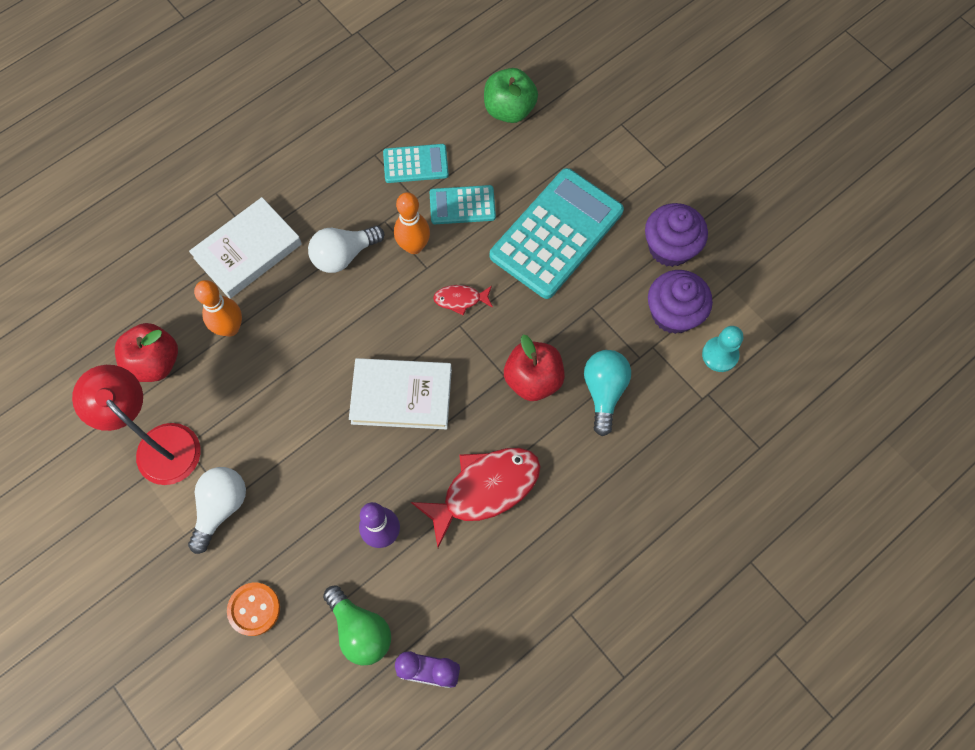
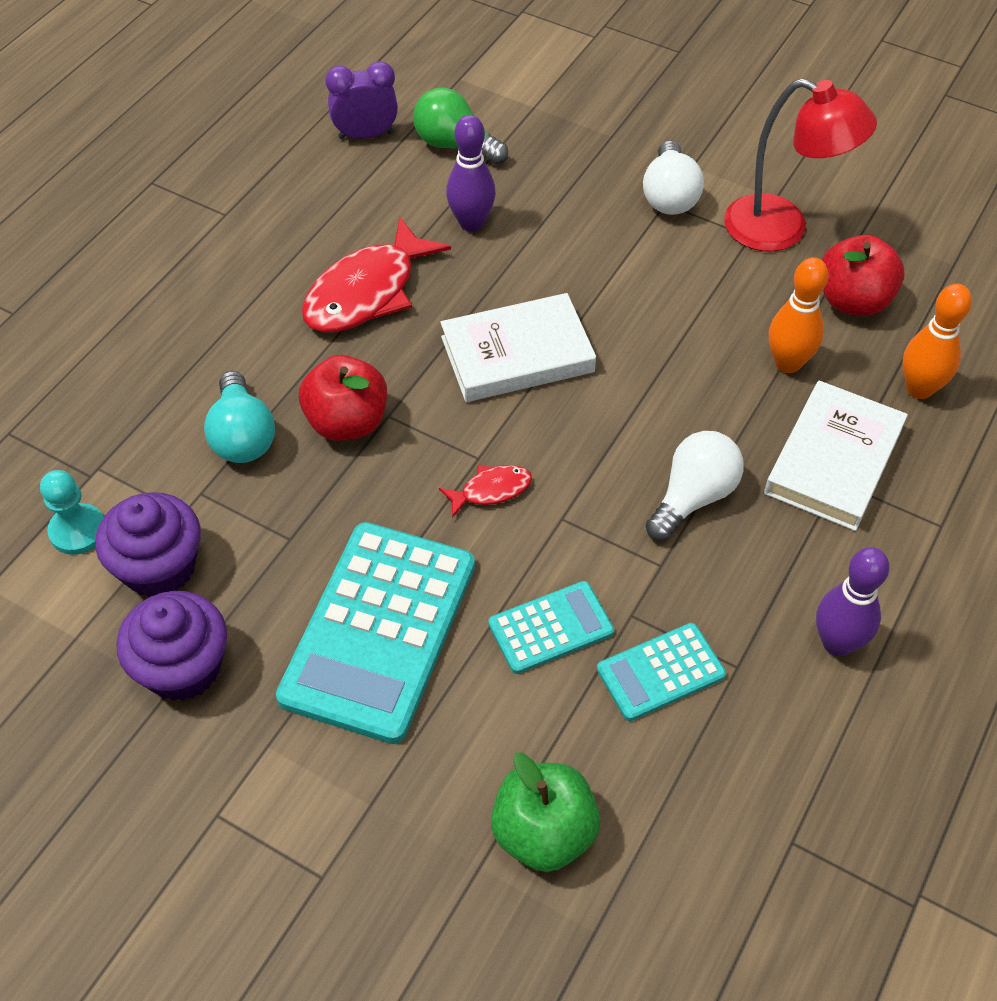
camera: 160 degrees right, 15 degrees down
(254, 609) = (577, 132): orange button -> none
(316, 149) = (837, 643): none -> purple bowling pin
(414, 246) = (596, 542): orange bowling pin -> orange bowling pin (919, 389)

